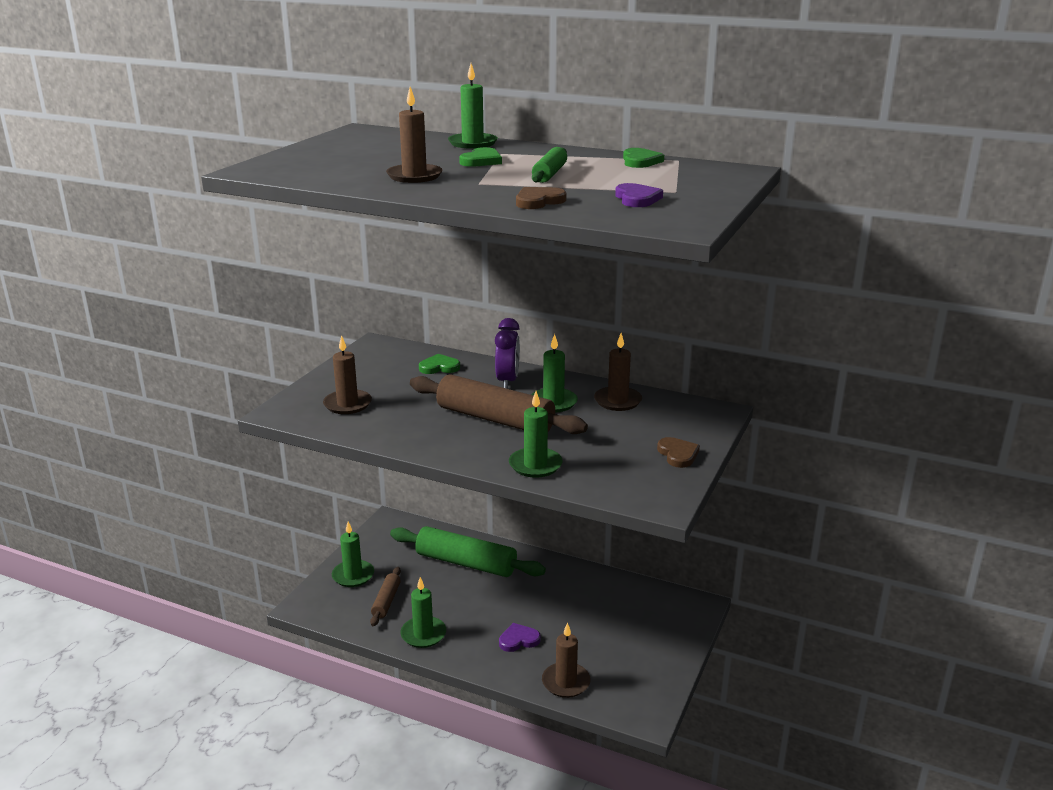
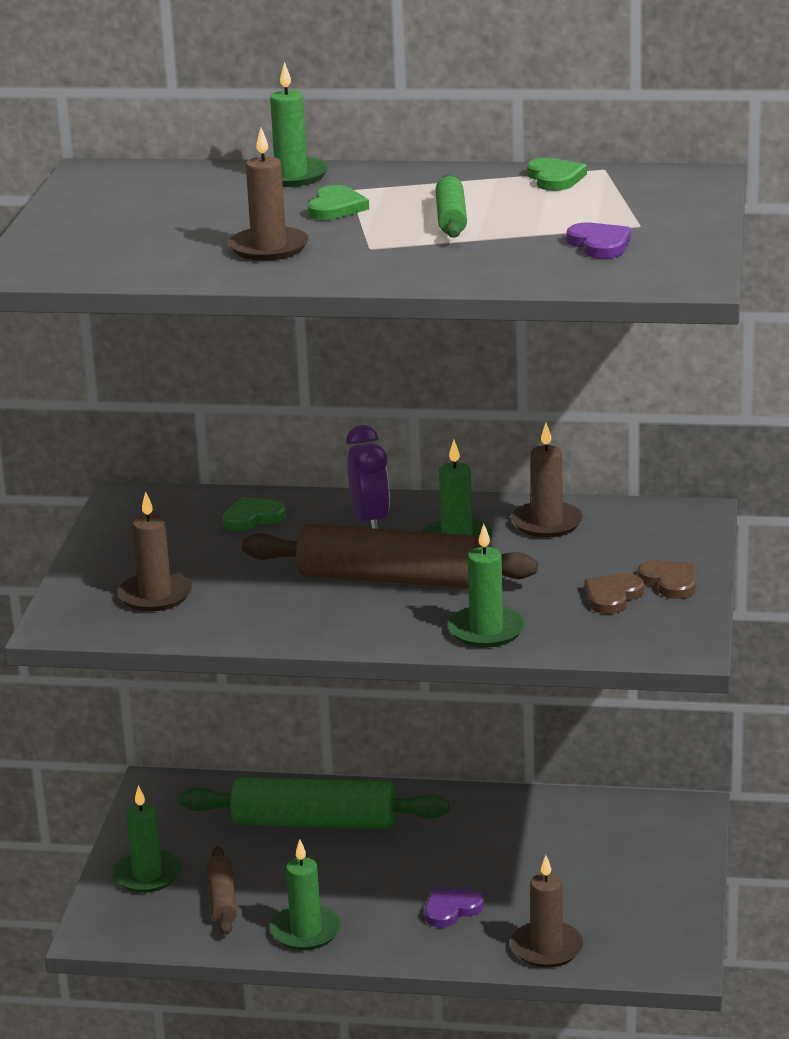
camera: 15 degrees left, 0 degrees up
(538, 201) = (476, 267): brown heart -> brown heart (612, 596)

